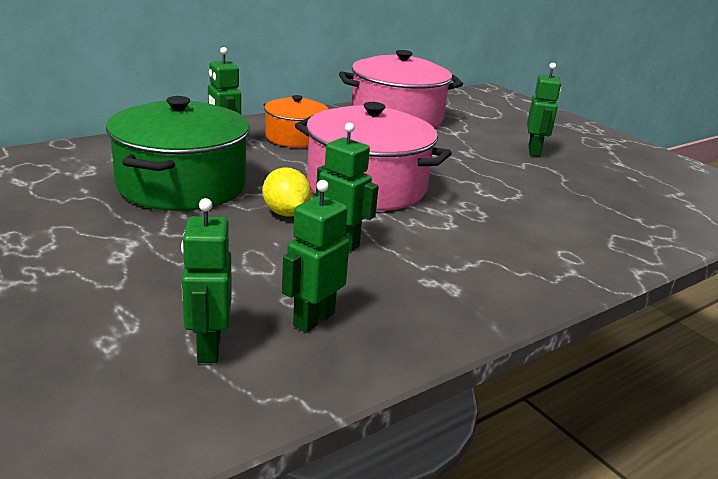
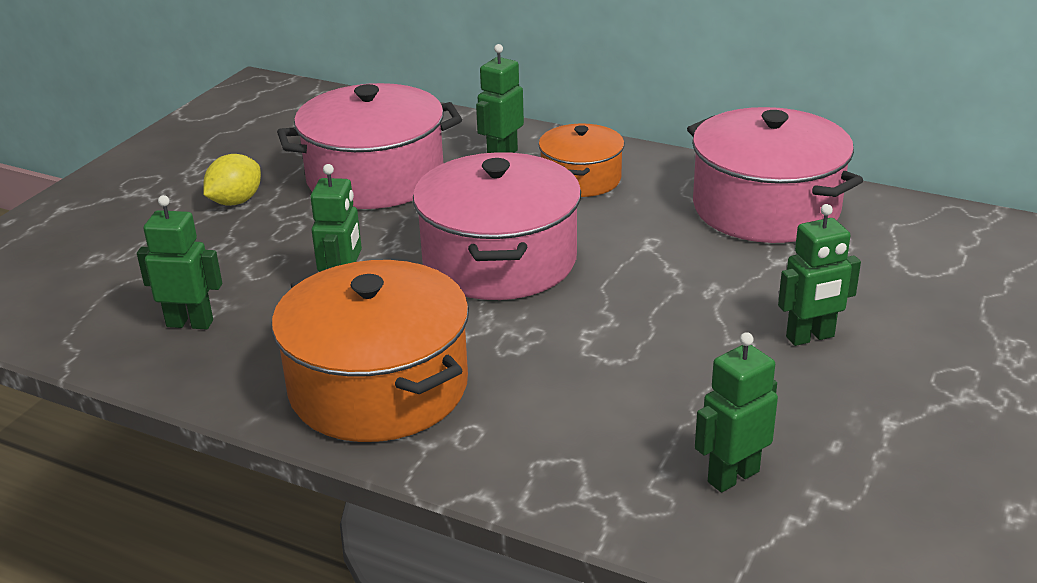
camera: 65 degrees right, 5 degrees up
(182, 185) = (375, 178): green pot -> pink pot
(208, 347) = (115, 296): green robot -> green robot (732, 476)
(286, 213) = (376, 243): yellow lemon -> yellow lemon (236, 201)
(490, 268) = (378, 387): none -> orange pot

